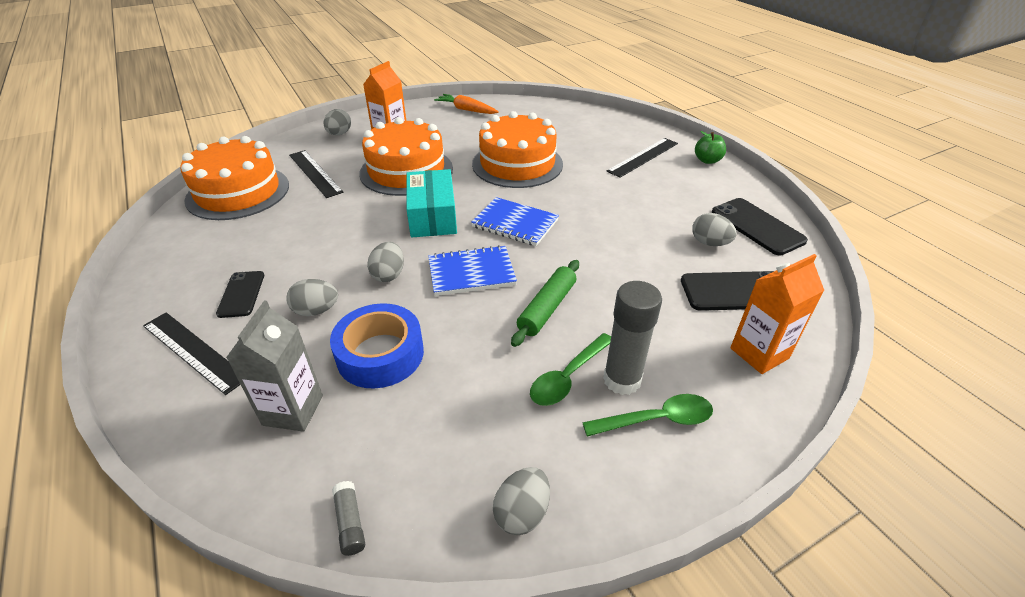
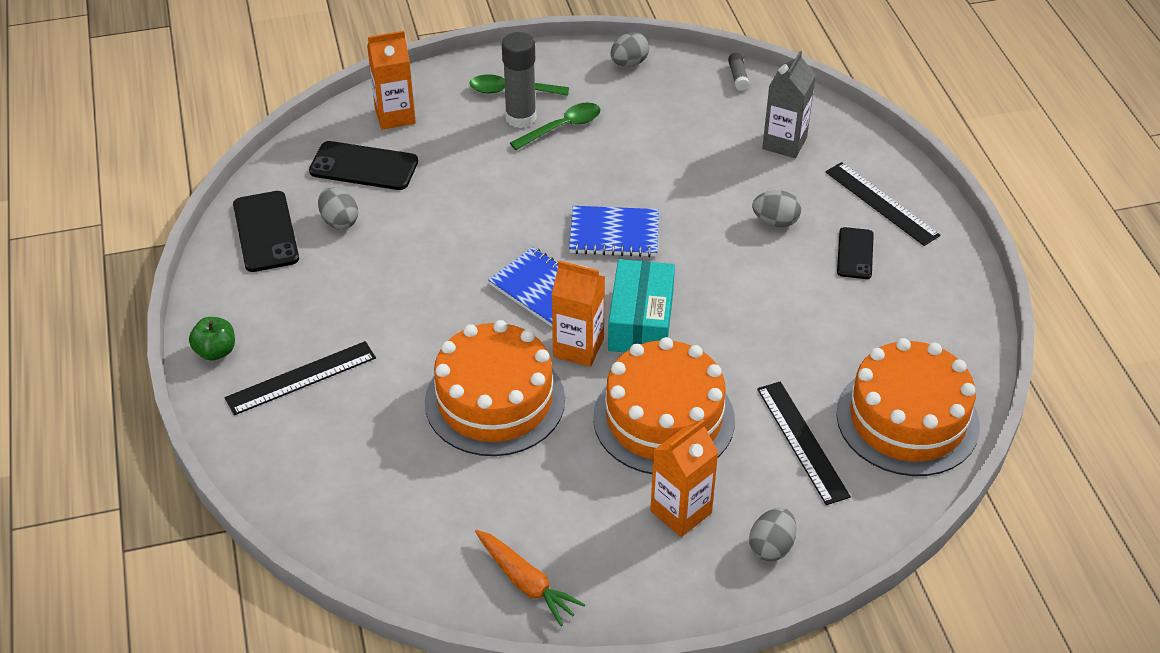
camera: 165 degrees left, 5 degrees up
(380, 354) = (714, 171): blue tape -> none
(388, 275) = (702, 248): grey egg -> none
(474, 195) = (578, 348): none -> orange carton
(547, 308) = (553, 184): green rolling pin -> none

